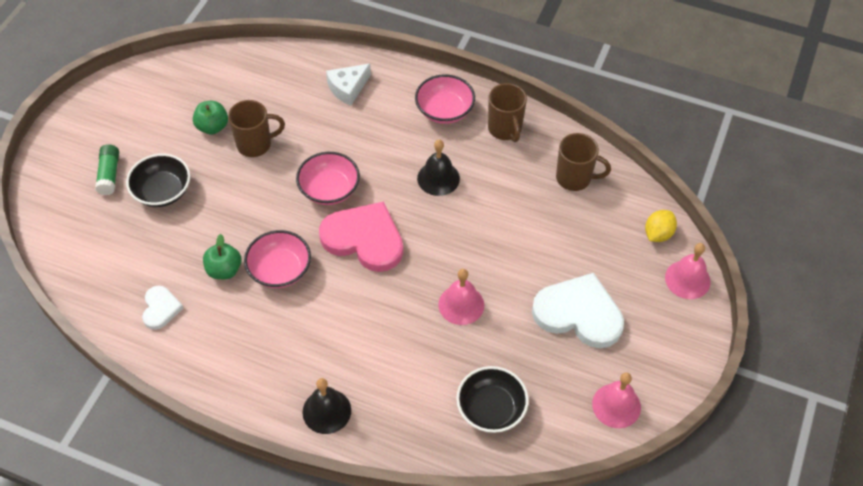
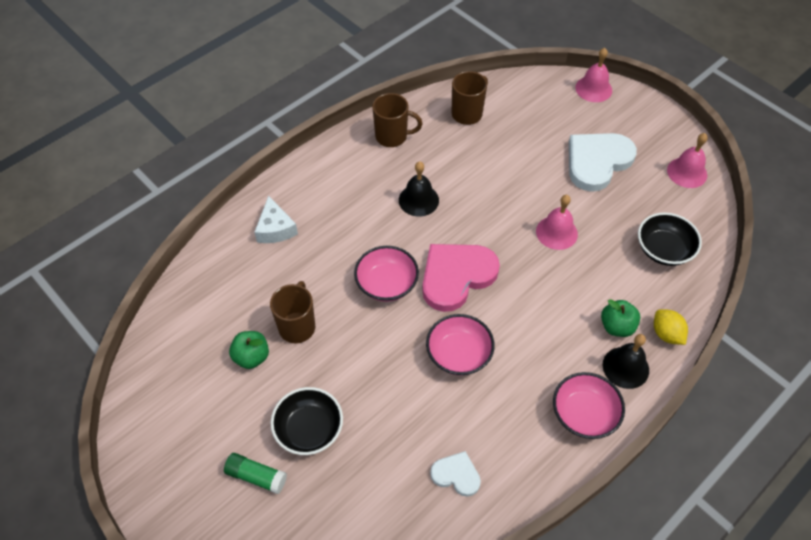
camera: 65 degrees left, 0 degrees up
(224, 270) = (436, 402): green apple -> green apple (617, 326)
(444, 110) = (347, 169): pink bowl -> pink bowl (584, 414)
(658, 234) = (545, 88): yellow lemon -> yellow lemon (666, 334)

